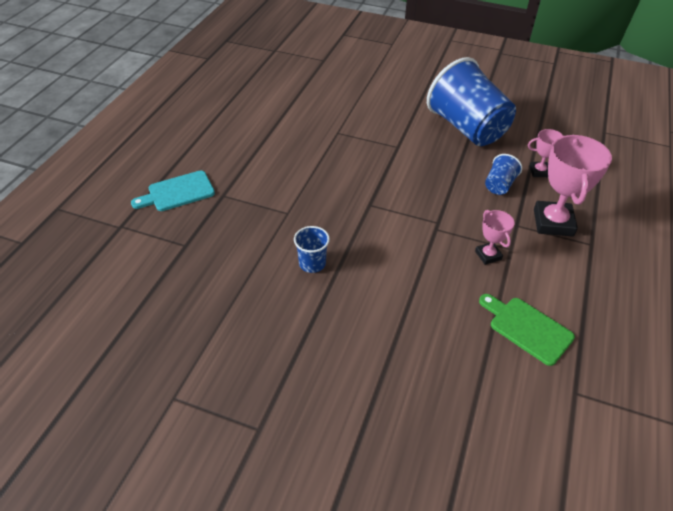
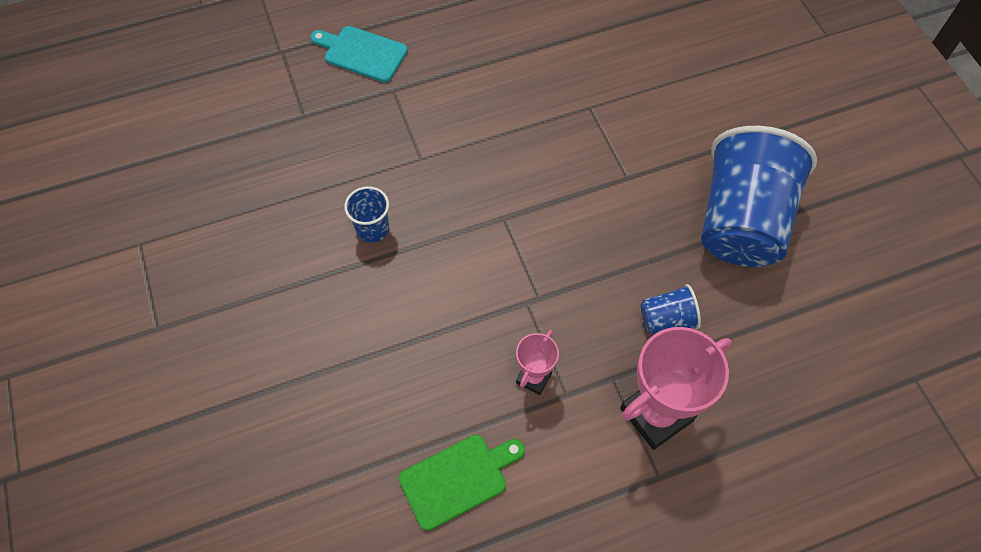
camera: 50 degrees right, 15 degrees up
(527, 328) = (458, 479): green cutting board -> green cutting board turned 60 degrees clockwise
(539, 171) = (739, 347): pink trophy -> none

